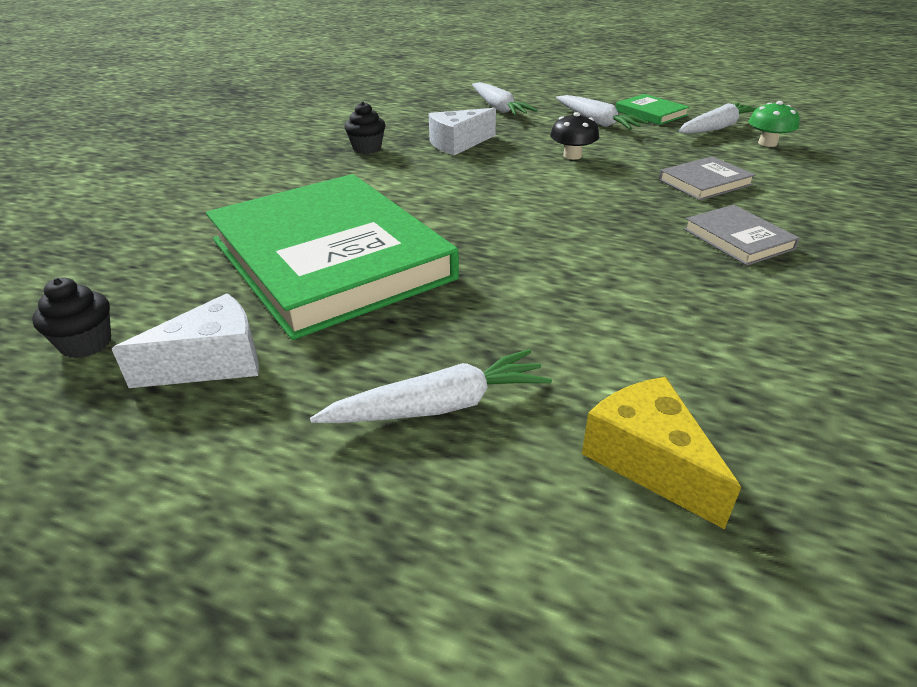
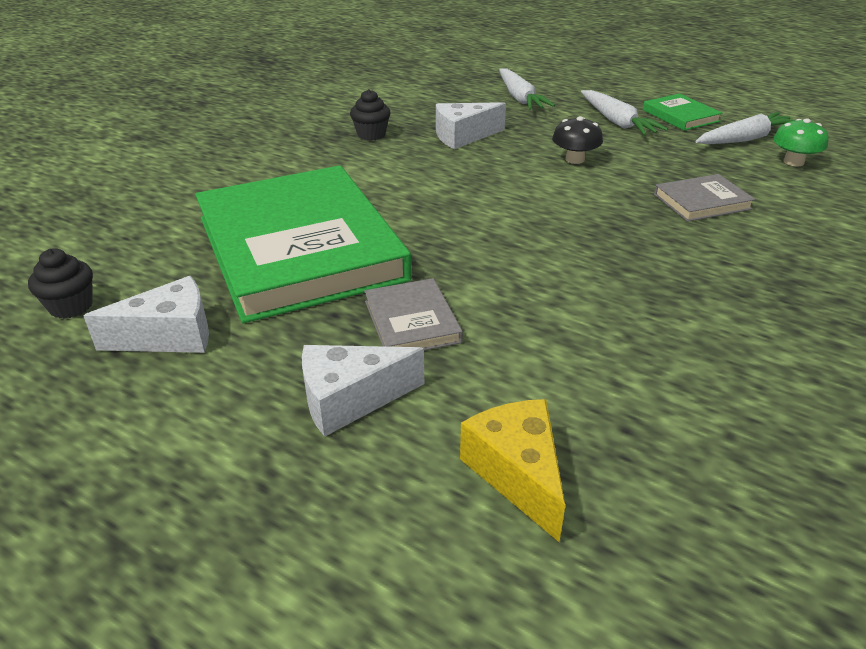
camera: 10 degrees right, 0 degrees up
(439, 406) = (350, 400): white carrot -> white cheese
(738, 239) = (707, 268): grey book -> grey book (412, 321)

